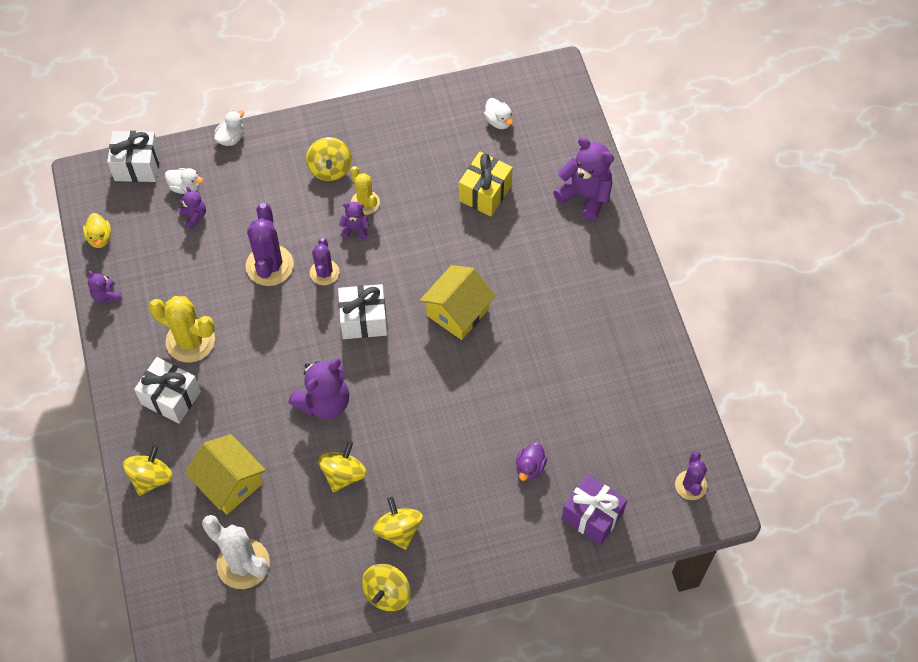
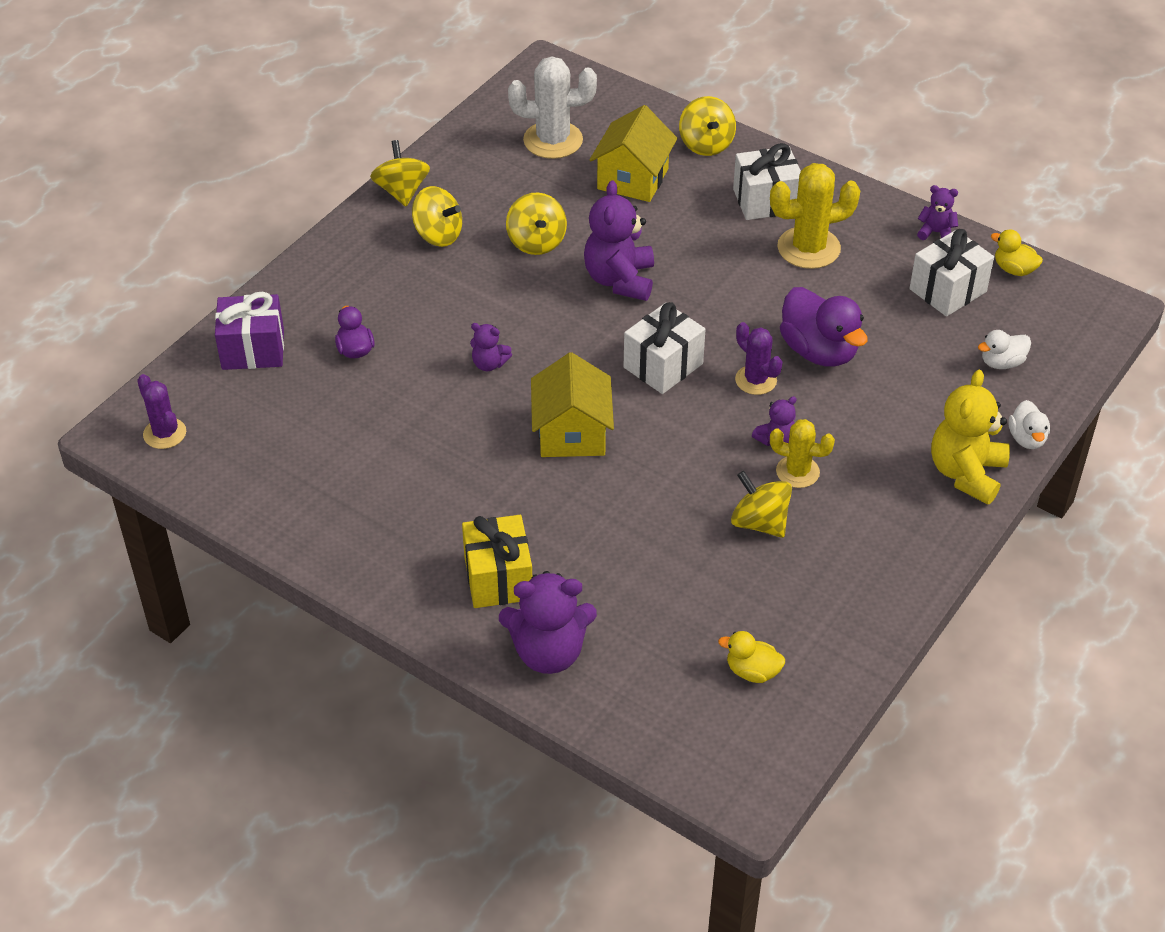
camera: 140 degrees right, 15 degrees down
(137, 166) = (1077, 349): white gift -> white gift (947, 290)
(194, 216) = (954, 344): purple teddy bear -> purple teddy bear (489, 364)
(230, 483) = (632, 179): yellow house -> yellow house turned 75 degrees counterclockwise
(269, 265) = (819, 351): purple cactus -> purple duck
(284, 142) = (966, 473): none -> yellow teddy bear
(330, 169) = (880, 480): yellow spinning top -> yellow spinning top (759, 522)
(485, 193) = (674, 573): yellow gift -> yellow gift (498, 578)
(498, 121) = (752, 671): white duck -> yellow duck

